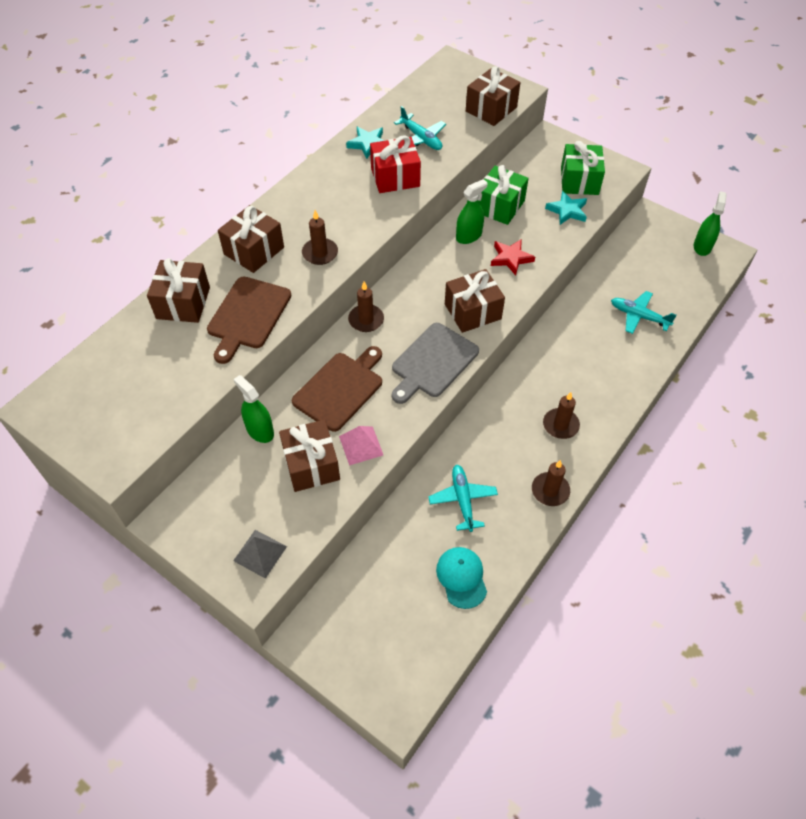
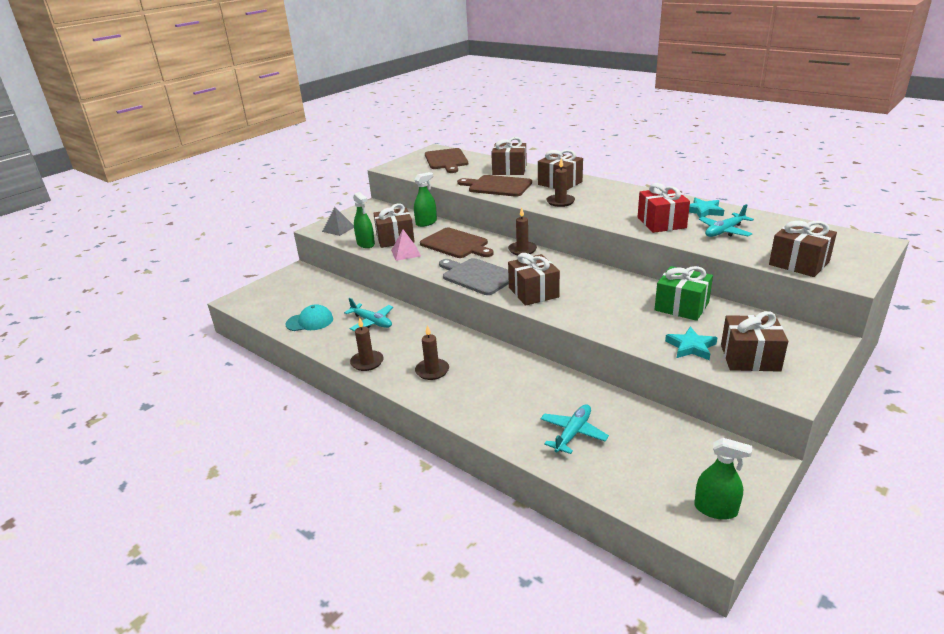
camera: 95 degrees right, 25 degrees down
(106, 385) = (446, 160): none -> brown cutting board
(462, 500) = (372, 322): turquoise plane -> turquoise plane turned 45 degrees clockwise
(469, 236) = (631, 290): green spray bottle -> green spray bottle (365, 244)
(511, 258) = (605, 311): red star -> none
(579, 181) = (750, 358): green gift -> brown gift

